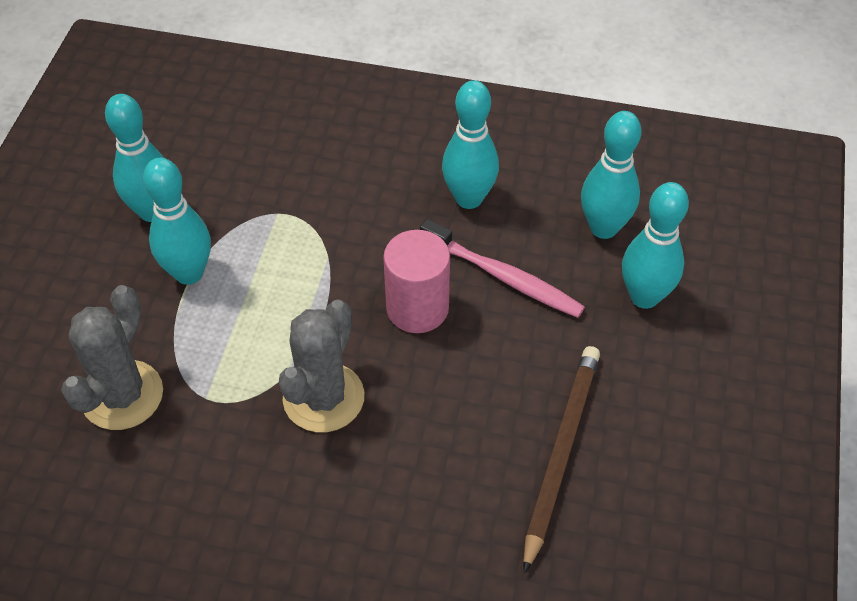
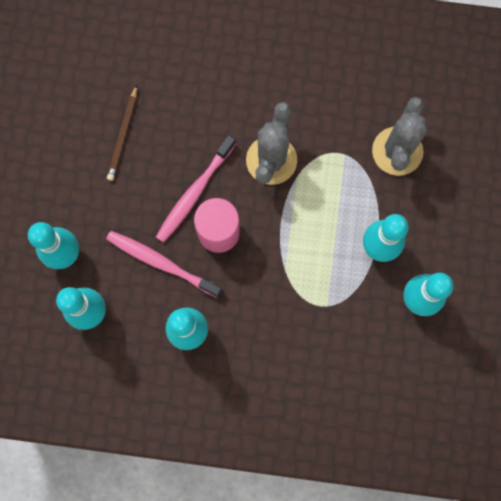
camera: 175 degrees right, 25 degrees up
(449, 361) = (194, 193): none -> pink toothbrush
(560, 453) = (123, 135): brown pencil -> brown pencil, size x0.65

